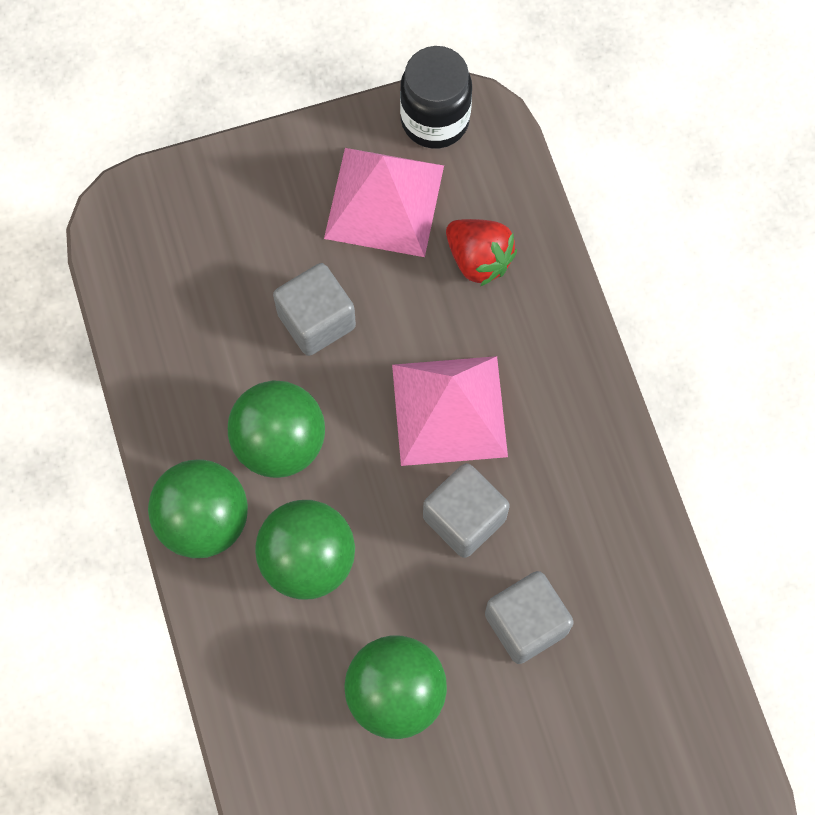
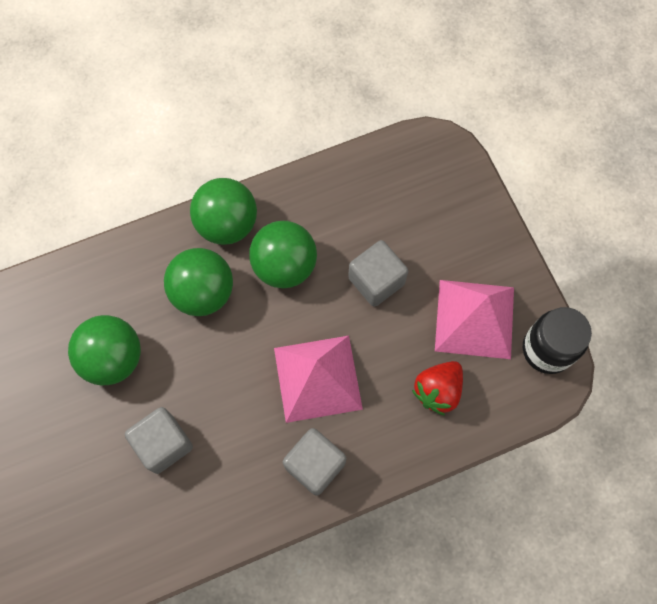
camera: 85 degrees right, 0 degrees up
(464, 518) = (238, 395): grey cube -> grey cube (315, 464)

